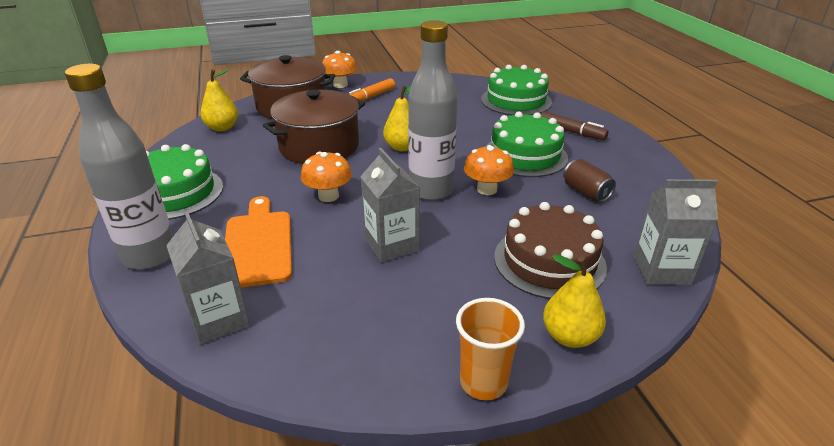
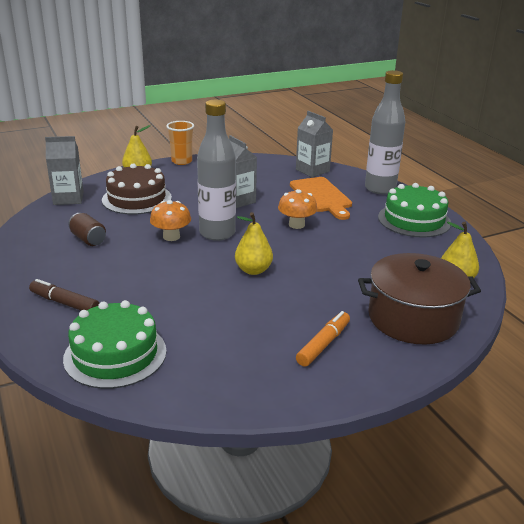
camera: 170 degrees right, 5 degrees down
(319, 146) = (336, 266): brown pot -> none
(340, 85) = (383, 369): orange mushroom -> none
(525, 155) = (129, 269): green cake -> none

